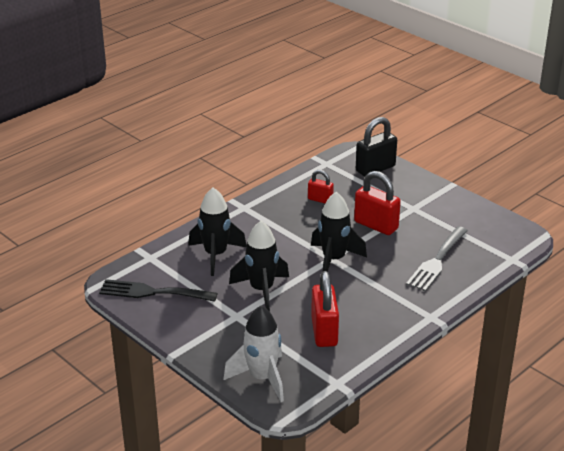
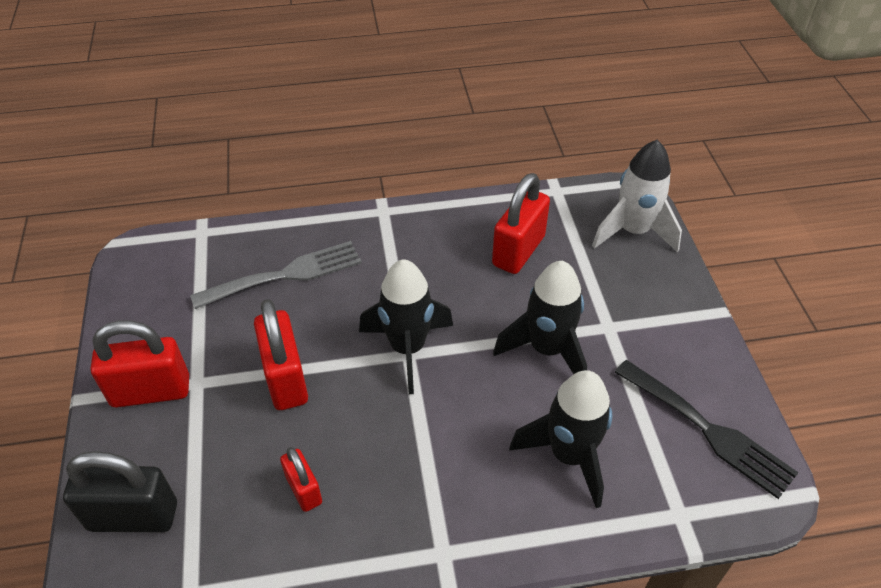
camera: 145 degrees left, 15 degrees up
(427, 198) = (151, 391): none -> red padlock

